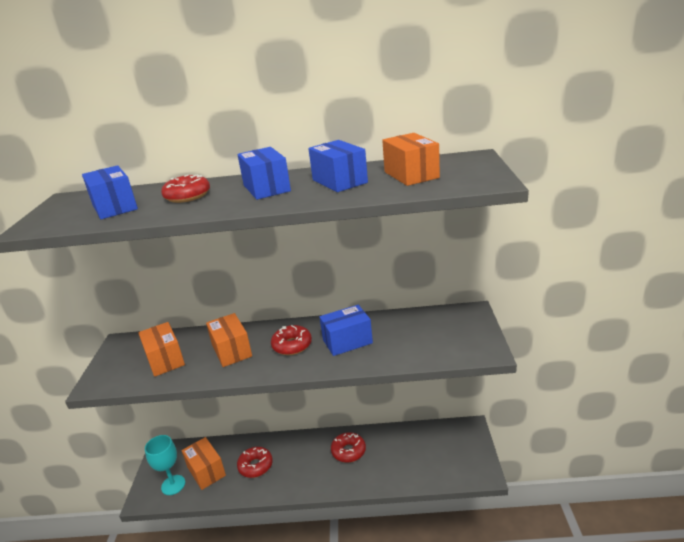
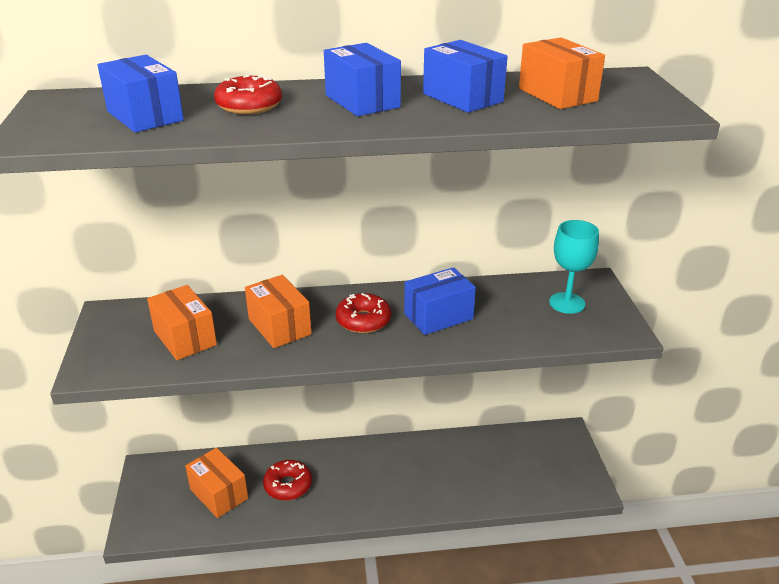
camera: 10 degrees left, 5 degrees up
(173, 485) = (174, 513): turquoise goblet -> turquoise goblet (567, 303)
(348, 451) = (412, 464): red donut -> none

